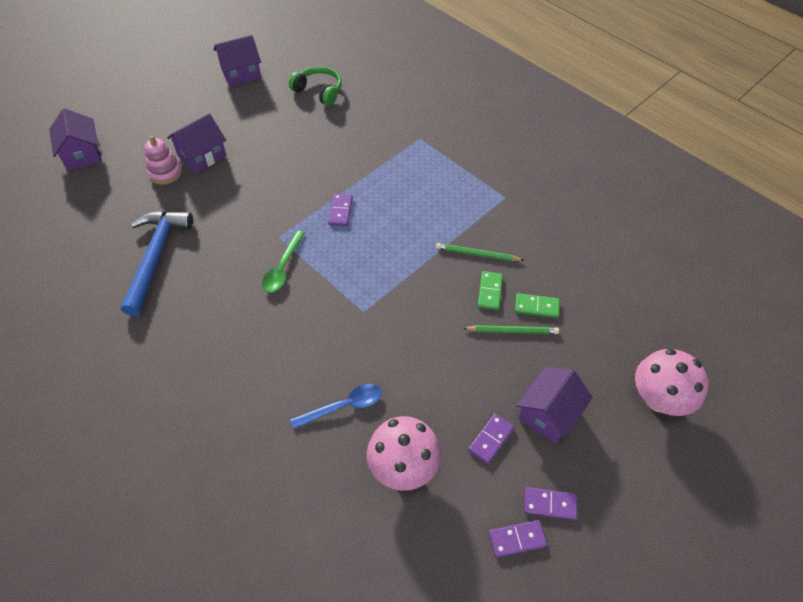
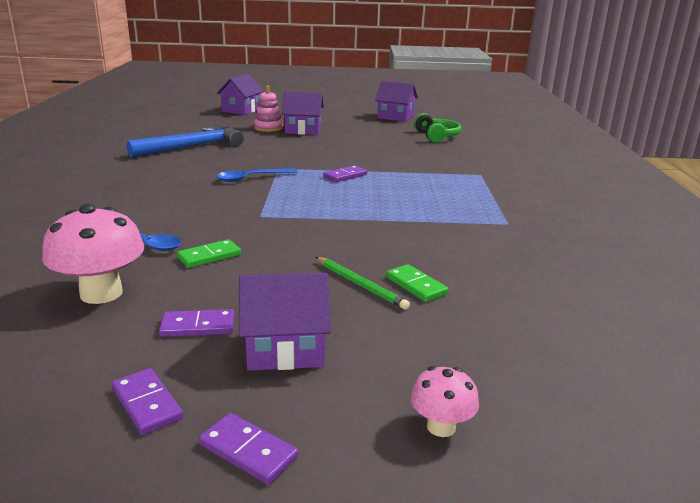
camera: 45 degrees right, 30 degrees down
(283, 268) = (251, 178): green spoon -> blue spoon
(477, 254) = (416, 235): green pencil -> none
(489, 292) = (386, 256): green domino -> green domino (209, 256)
(517, 539) = (66, 400): purple domino -> purple domino (248, 451)
(659, 399) = (441, 426): pink mushroom -> pink mushroom, size x0.54

